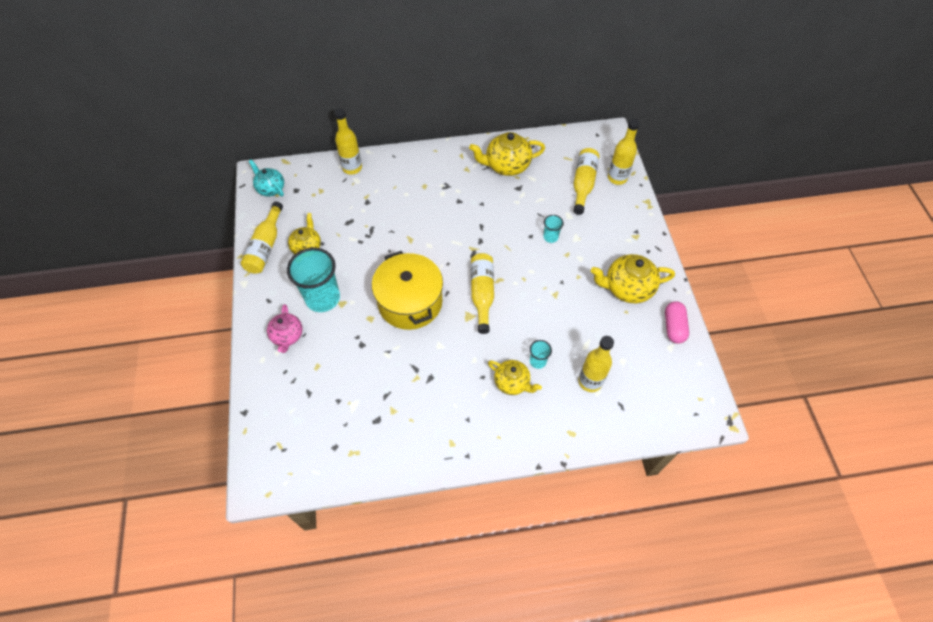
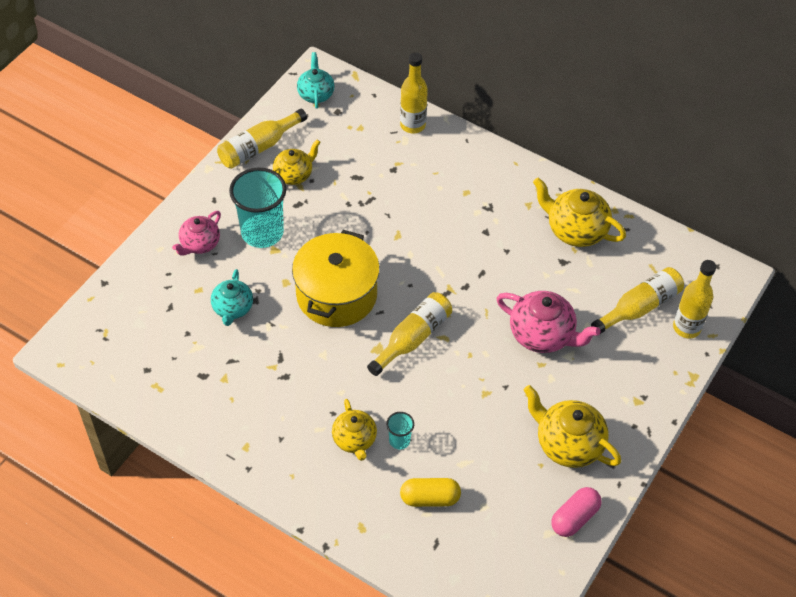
camera: 40 degrees right, 5 degrees down
(352, 361) = (233, 308): none -> turquoise teapot
(550, 237) = (542, 335): turquoise cup -> pink teapot
(590, 381) = (429, 498): yellow bottle -> yellow capsule

